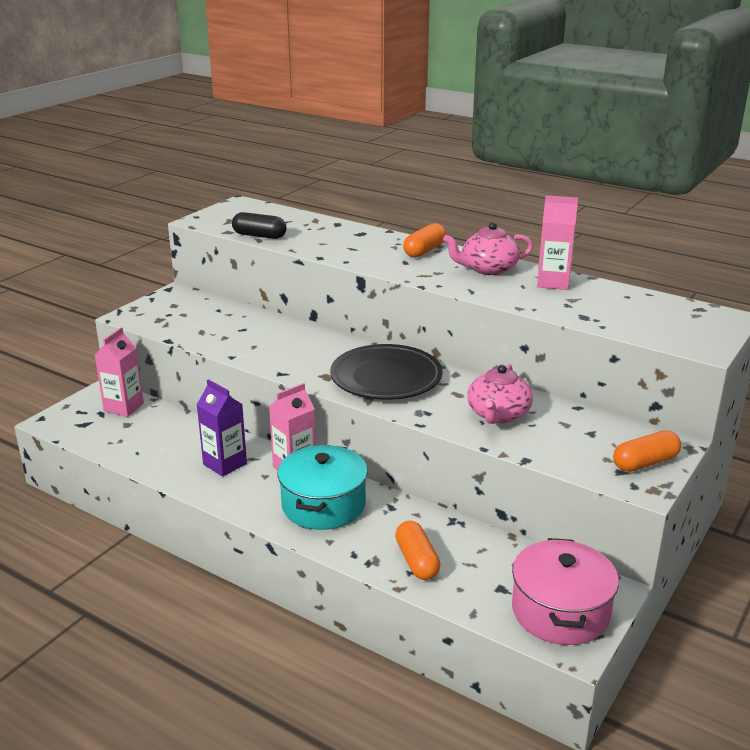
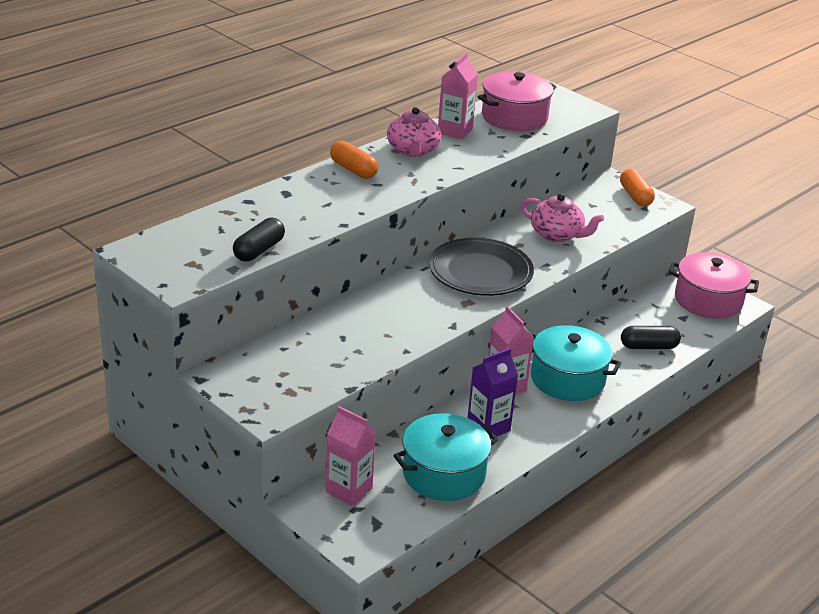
camera: 80 degrees left, 5 degrees up
(151, 447) = (443, 474): none -> turquoise pot
(417, 561) = (648, 346): orange capsule -> black capsule
(624, 308) = (514, 117): none -> pink pot

